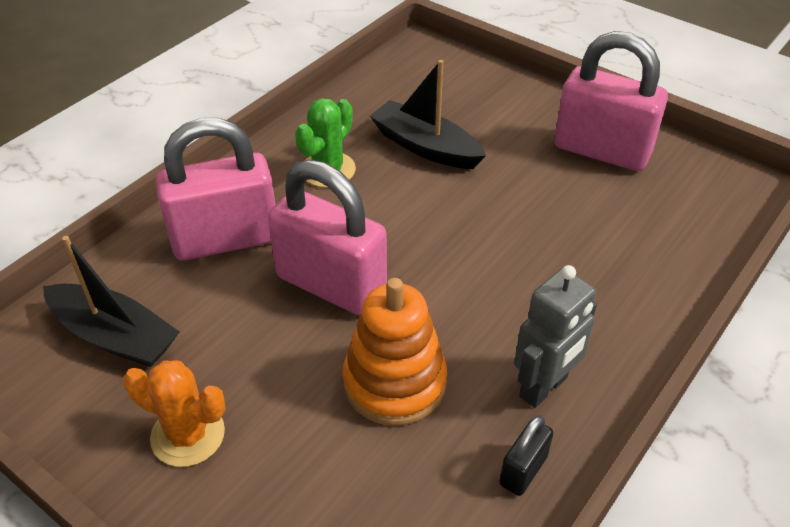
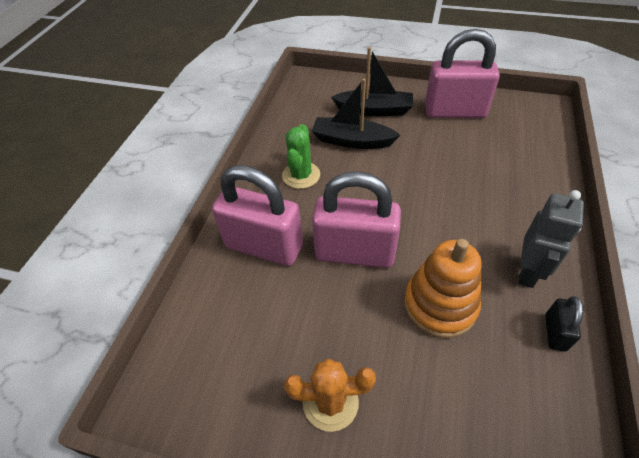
camera: 20 degrees left, 5 degrees up
(115, 336) = (230, 348): black boat -> black boat (374, 110)
(226, 239) = (264, 246): pink padlock -> pink padlock turned 60 degrees clockwise

